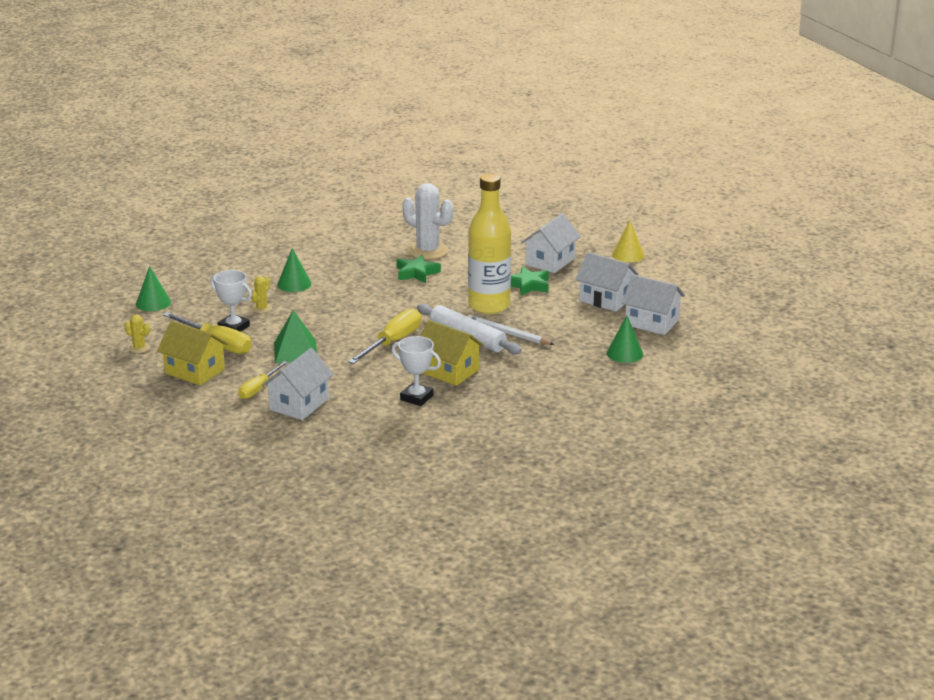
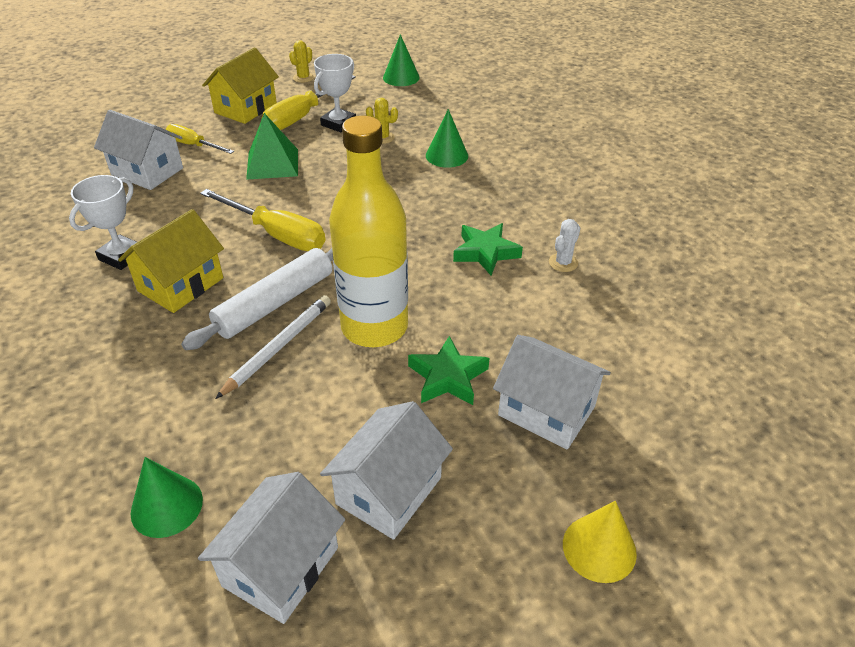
camera: 90 degrees right, 15 degrees up
(428, 251) = (563, 263): white cactus -> white cactus, size x0.46

